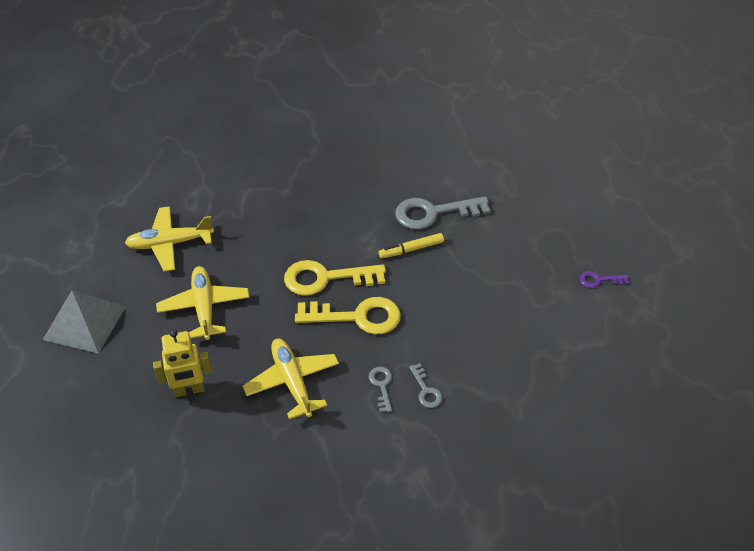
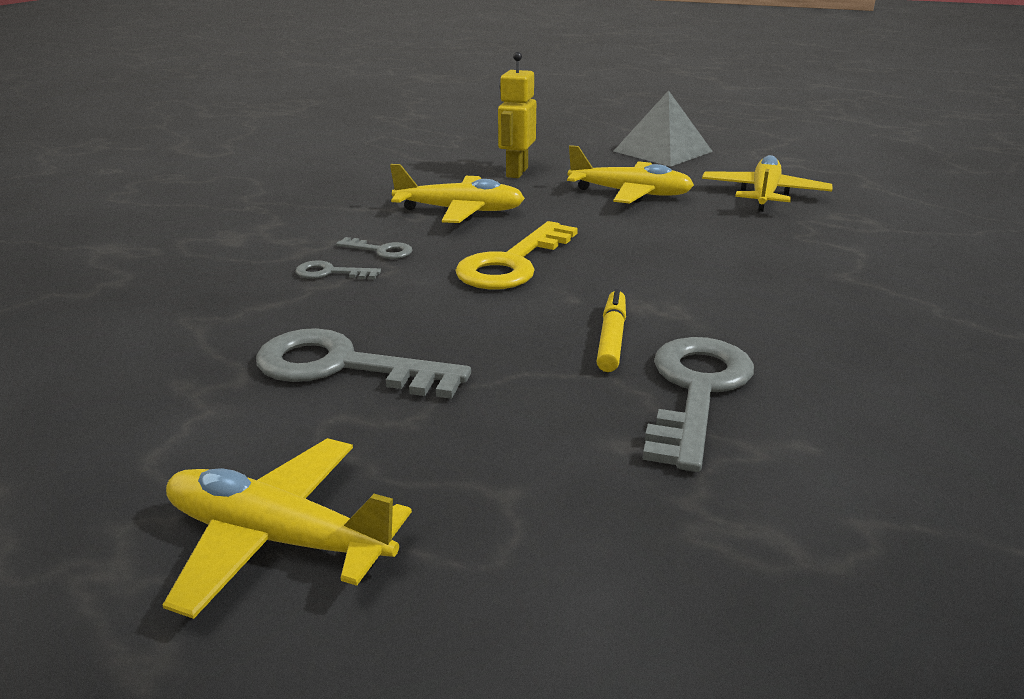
camera: 120 degrees right, 20 degrees down
(326, 278) = (610, 261): yellow key -> none
(504, 324) = (343, 367): none -> grey key
(599, 280) = (277, 539): purple key -> yellow plane

